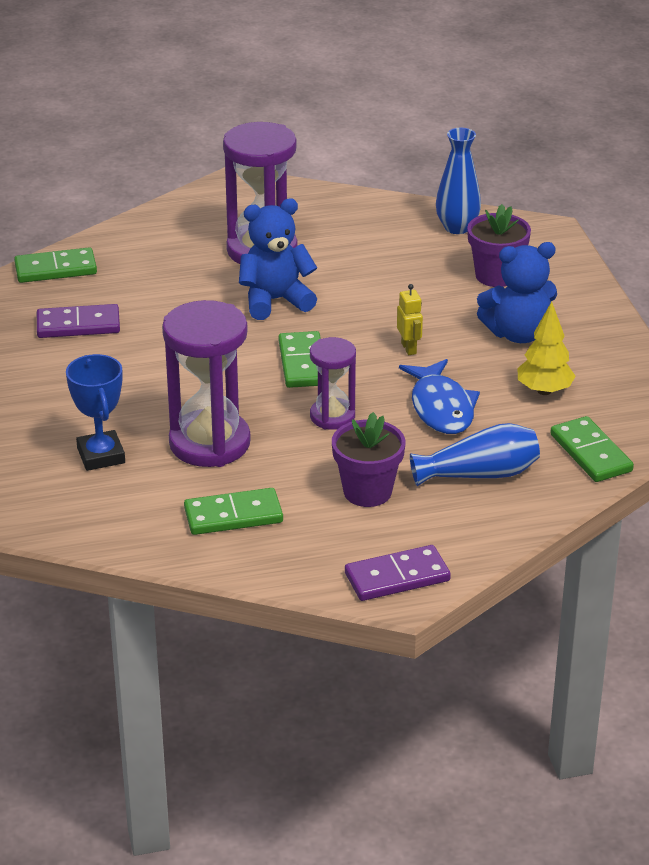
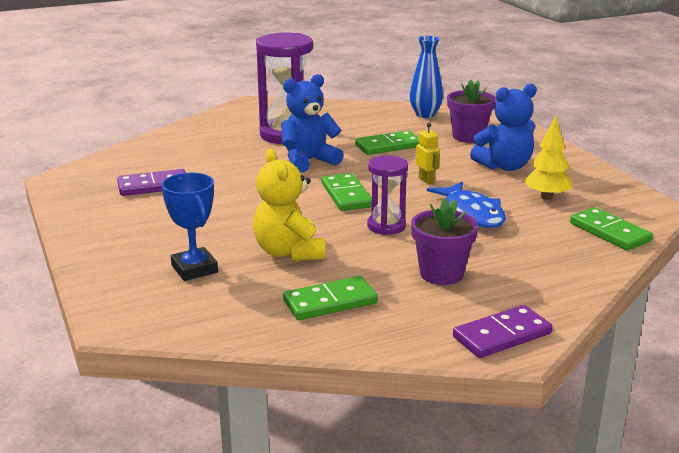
camera: 10 degrees left, 10 degrees down
(55, 269) = (127, 155): green domino -> green domino (388, 146)
(209, 443) = (289, 252): purple hourglass -> yellow teddy bear
(479, 474) = (529, 254): blue vase -> none

